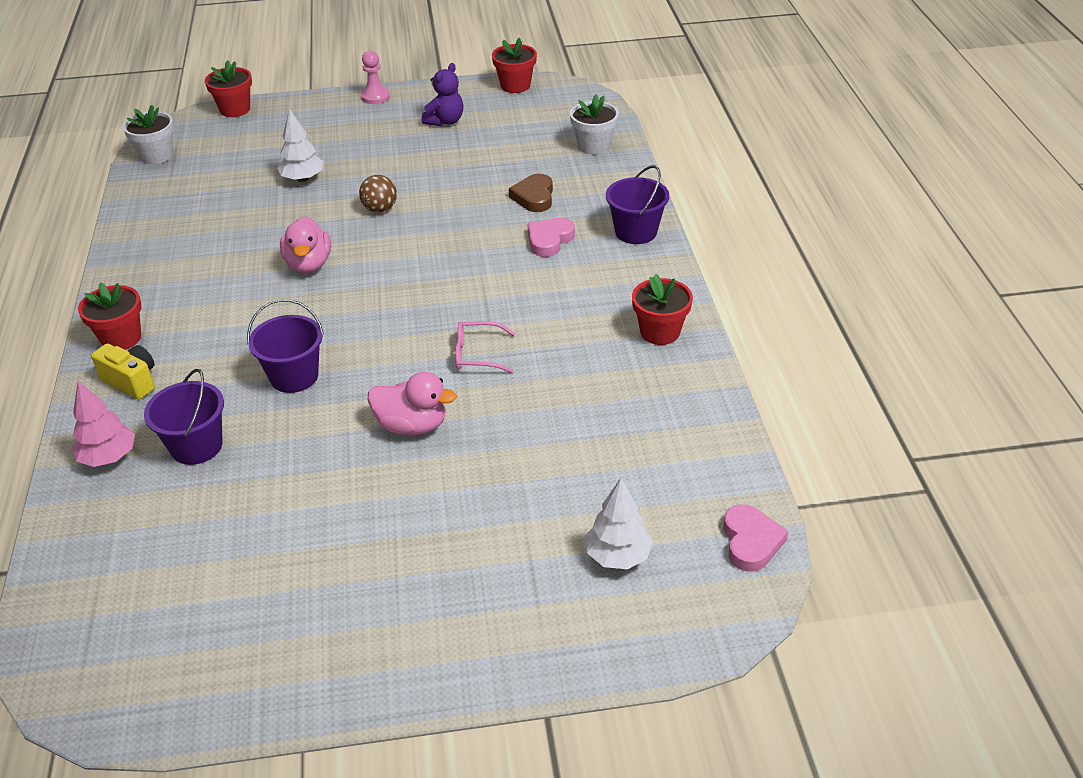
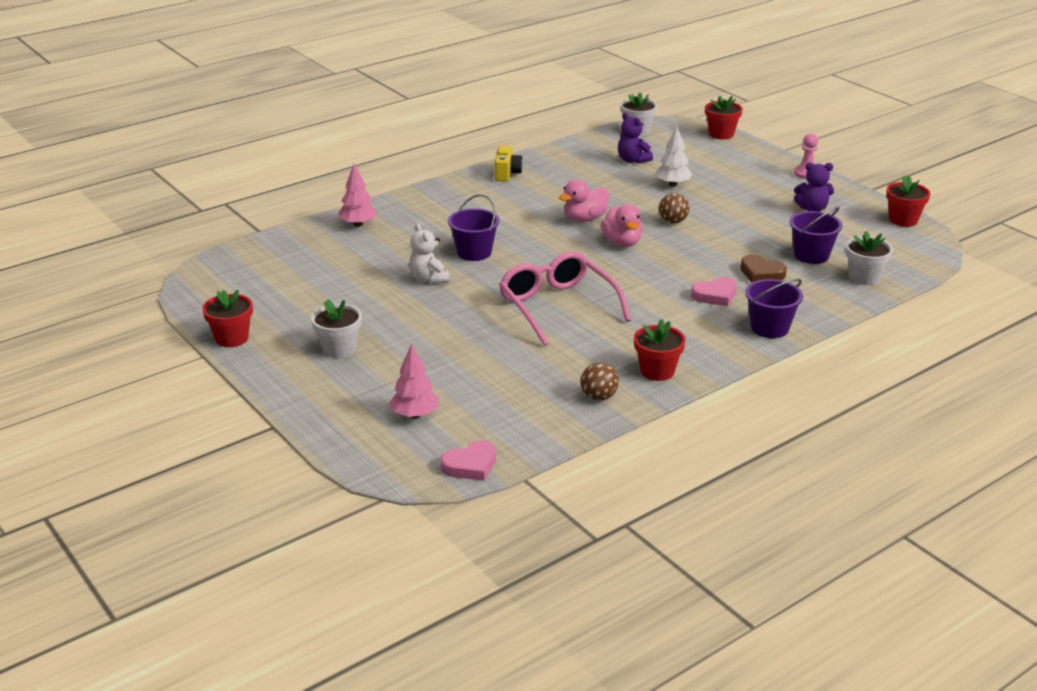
camera: 60 degrees right, 10 degrees down
(121, 338) = (455, 189): red flower pot -> red flower pot (232, 338)
(132, 381) = (422, 206): yellow camera -> yellow camera (507, 174)
(196, 446) = (388, 245): purple bucket -> purple bucket (811, 255)
(218, 183) = (632, 160): none -> purple teddy bear
(318, 437) = (429, 279): none -> white teddy bear
(412, 426) = (467, 306): pink duck -> pink duck (622, 242)
(412, 581) = (339, 348): none -> white flower pot
(477, 354) = (557, 306): pink glasses -> pink glasses, size x2.09
(534, 197) = (761, 273): brown heart -> brown heart turned 120 degrees counterclockwise
(549, 240) = (715, 295): pink heart -> pink heart turned 150 degrees clockwise
(618, 556) = (415, 415): white tree -> pink tree
(680, 391) = (598, 397): none -> brown ball

